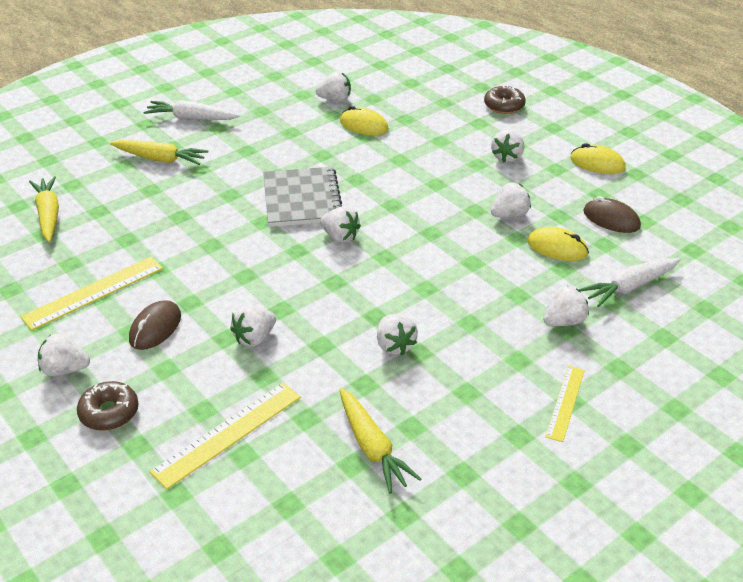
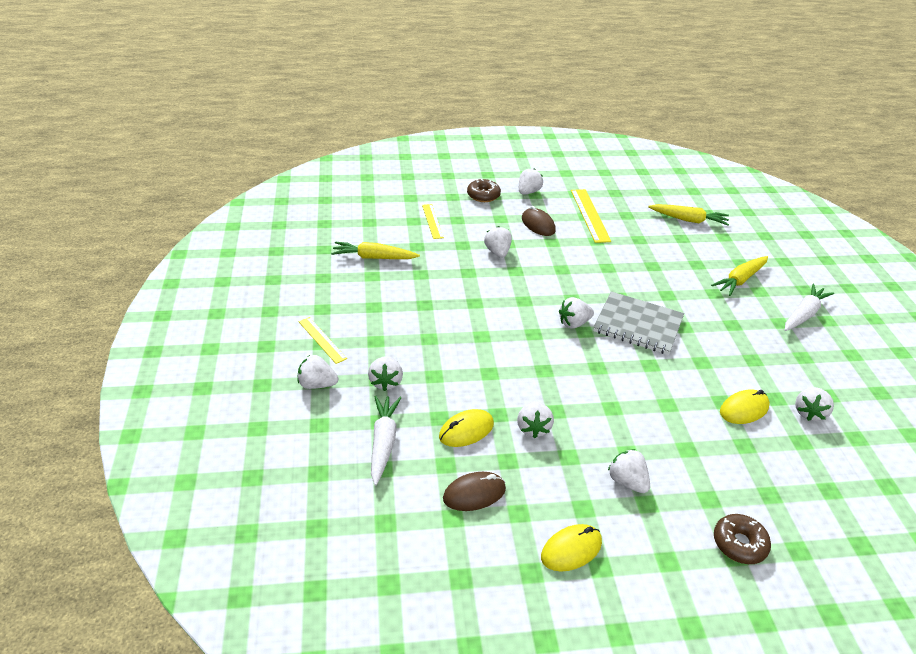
camera: 120 degrees right, 0 degrees up
(228, 434) = (432, 221): yellow ruler -> yellow ruler, size x0.63
(394, 346) = (440, 298): white strawberry -> white strawberry (317, 384)

